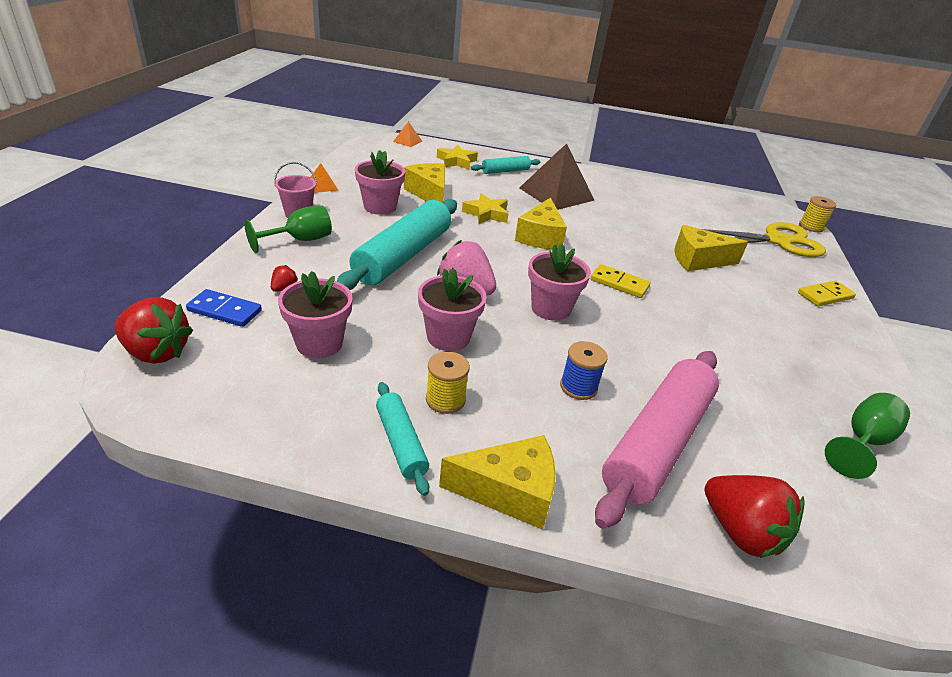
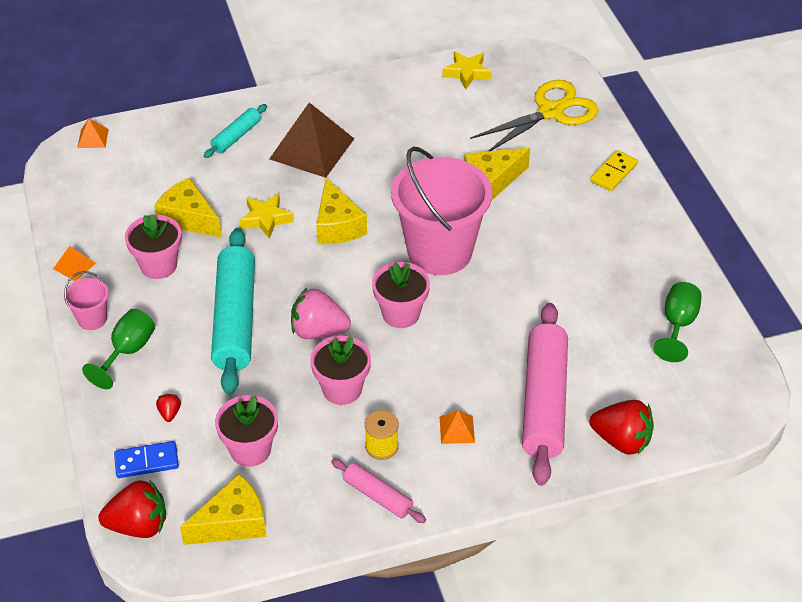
camera: 25 degrees left, 10 degrees up
(401, 443) = (378, 496): turquoise rolling pin -> pink rolling pin
(456, 161) = (174, 147): yellow star -> yellow star (467, 73)
(509, 492) = (470, 491): yellow cheese -> yellow cheese (232, 523)
(538, 422) = (457, 429): none -> orange pyramid
(578, 387) = (467, 383): blue spool -> none
(619, 283) = (439, 251): yellow domino -> pink bucket
(811, 227) = (574, 70): yellow spool -> none

